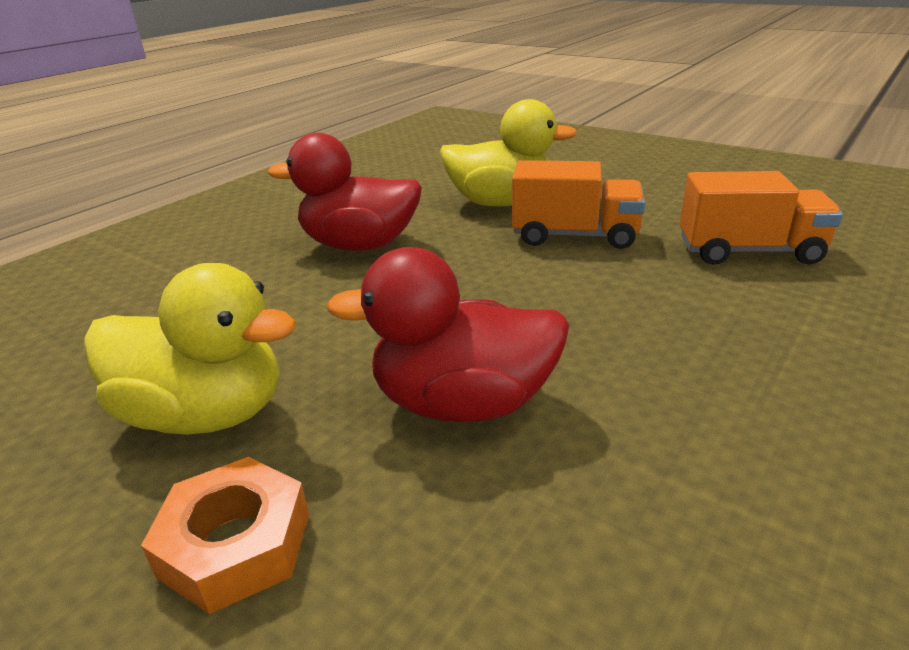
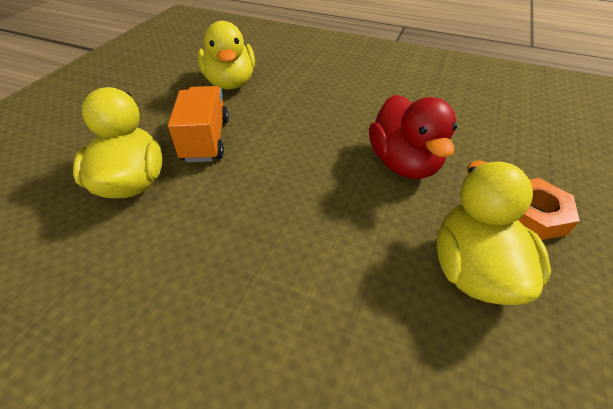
camera: 105 degrees left, 15 degrees up
(360, 245) = (218, 261): red duck -> none
(749, 252) = (230, 83): orange truck -> yellow duck

